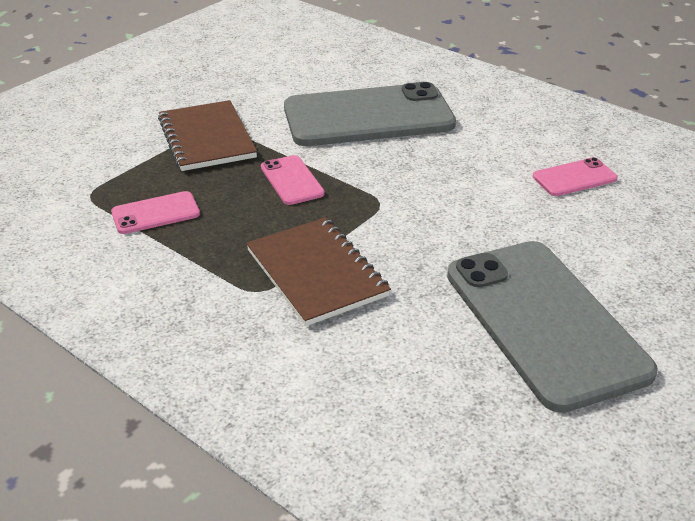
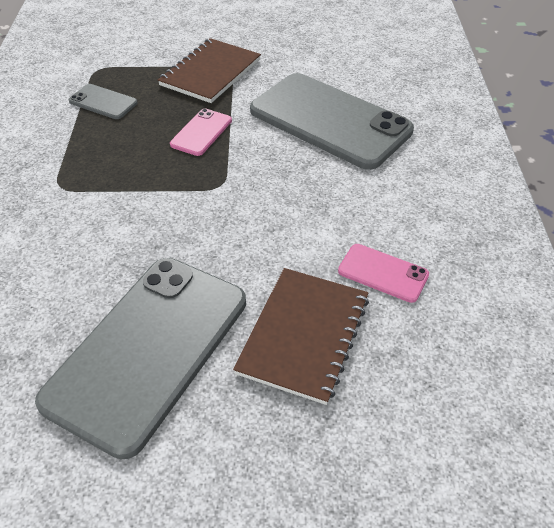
camera: 50 degrees right, 10 degrees up
(155, 213) = (103, 102): pink phone -> grey phone
(316, 273) = (102, 201): brown notebook -> brown notebook (304, 335)

